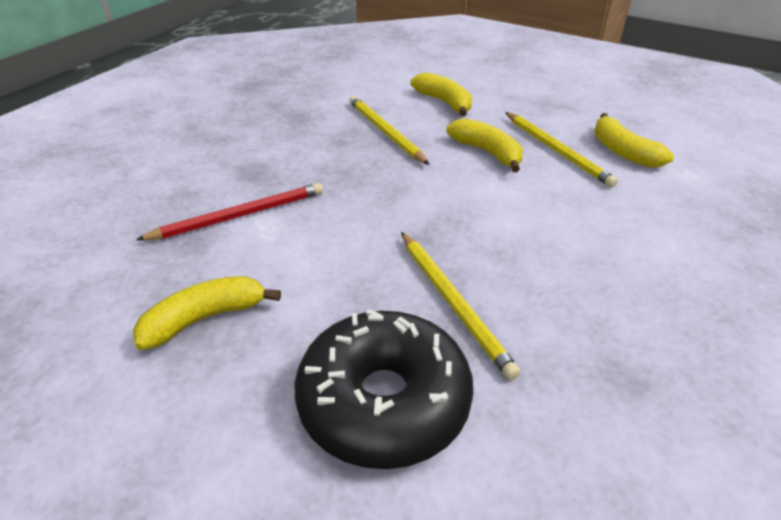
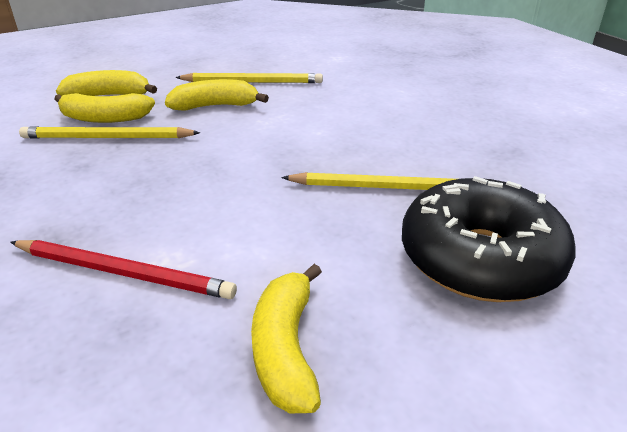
camera: 60 degrees left, 5 degrees down
(239, 215) = (123, 272): red pencil -> red pencil turned 105 degrees clockwise
(623, 151) = (286, 64): yellow banana -> yellow banana (105, 118)

